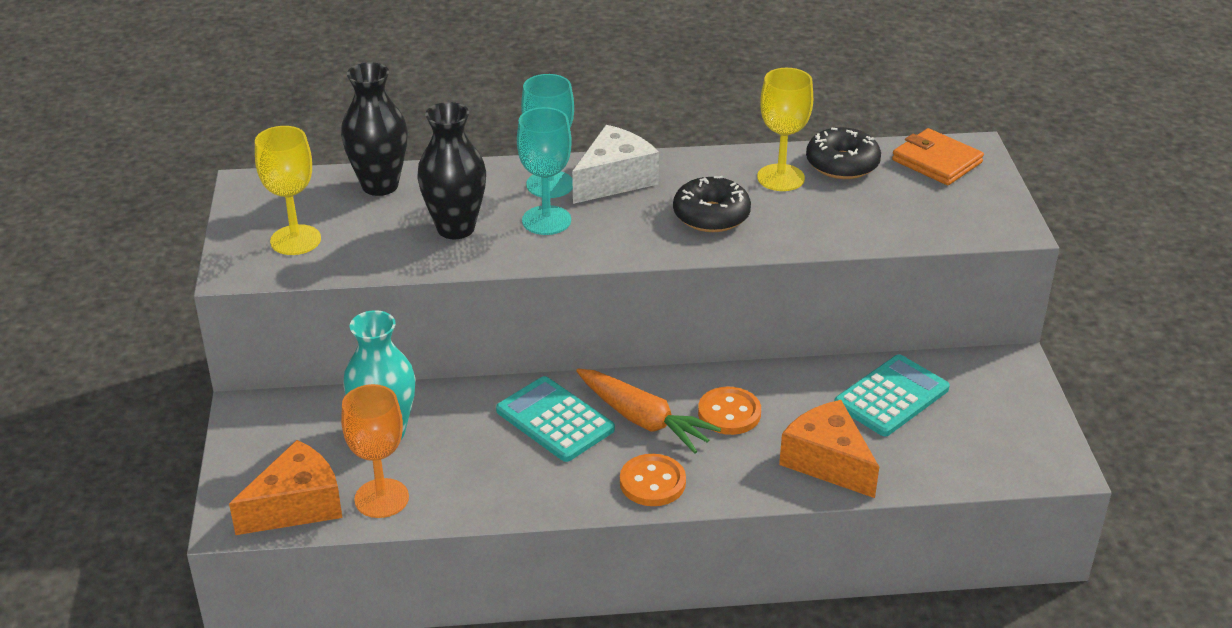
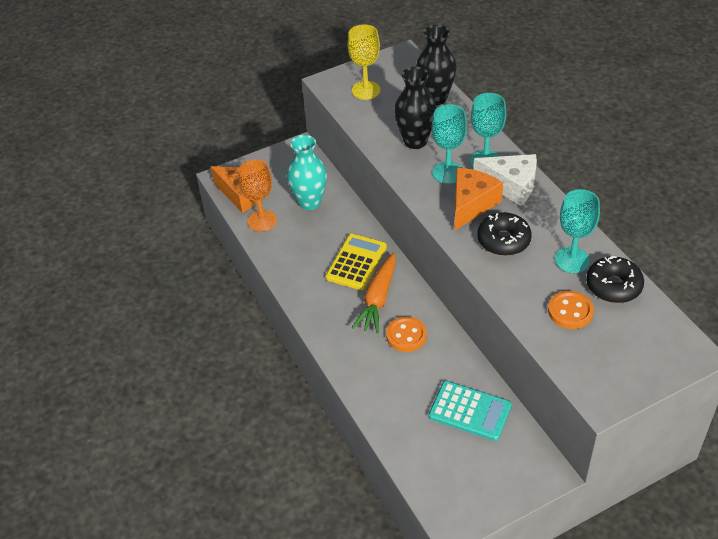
camera: 70 degrees right, 10 degrees up
(555, 420) = (356, 262): turquoise calculator -> yellow calculator
(652, 482) = (328, 321): orange button -> orange button (570, 311)
(780, 178) = (572, 260): yellow goblet -> turquoise goblet
(827, 462) = (388, 395): orange cheese -> orange cheese (471, 204)
(936, 161) = (658, 336): orange wallet -> none

